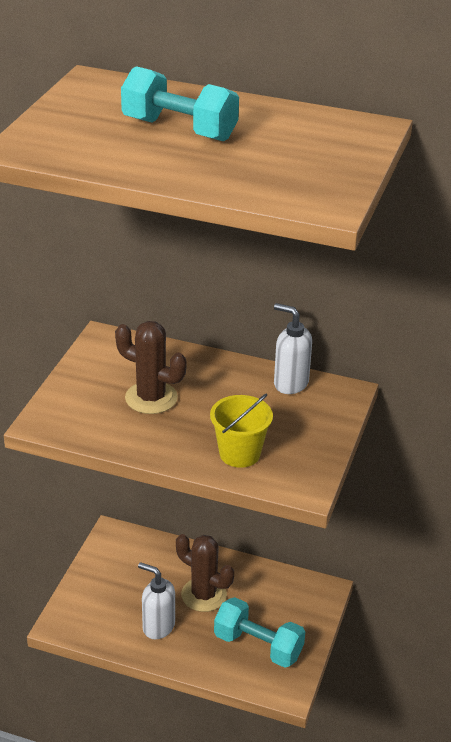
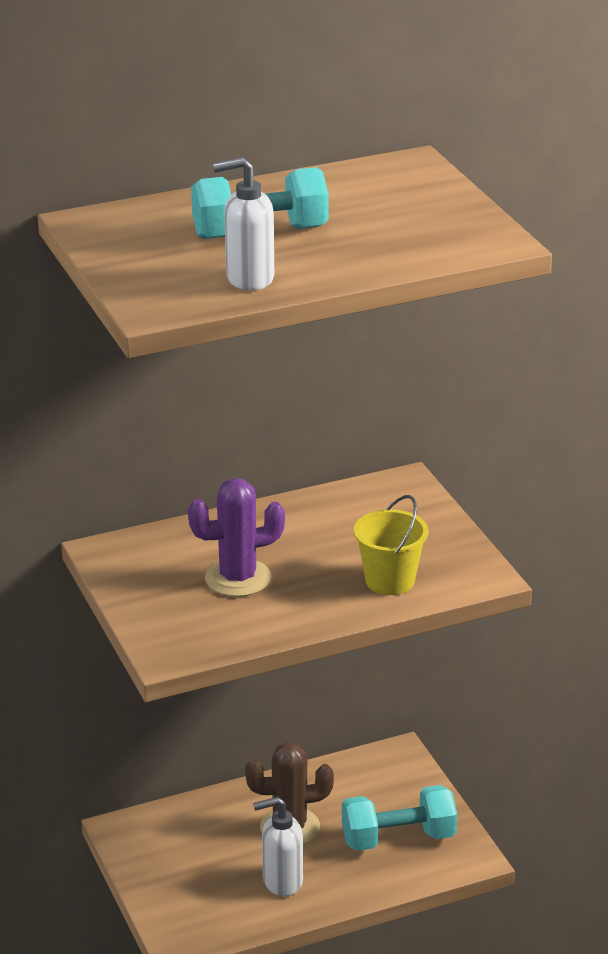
camera: 40 degrees left, 5 degrees down
(151, 398) = (238, 578): brown cactus -> purple cactus
(290, 383) = (346, 500): white soap dispenser -> white soap dispenser (249, 279)

